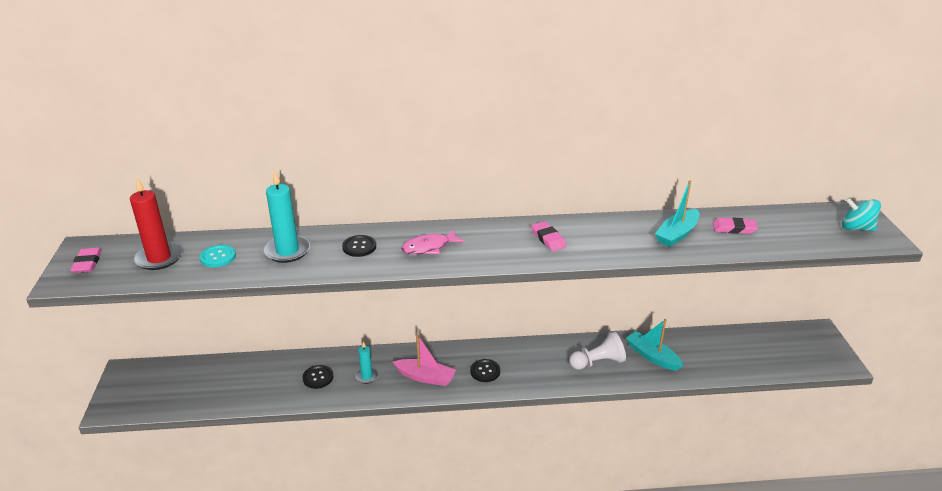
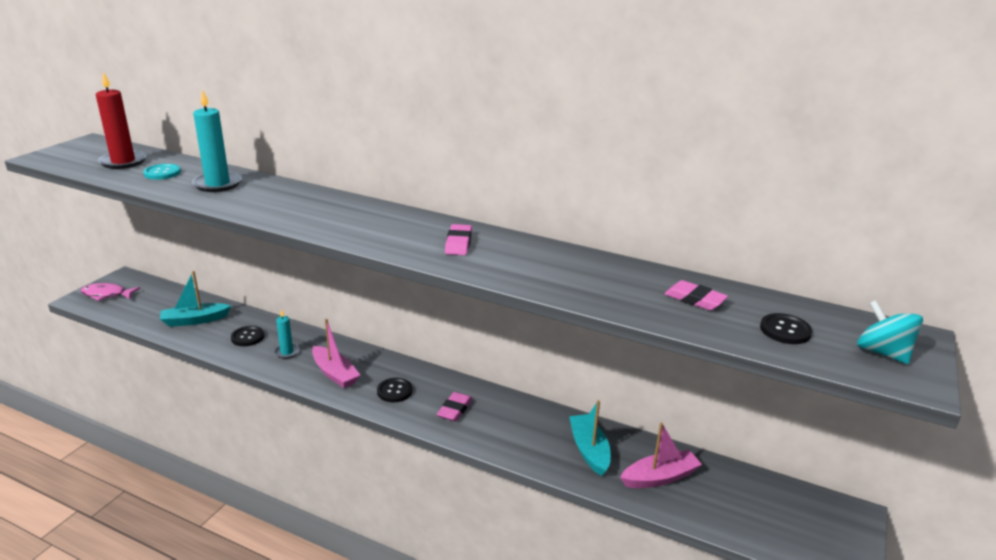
camera: 30 degrees right, 5 degrees down
(87, 263) = (75, 151): pink eraser -> pink eraser (455, 409)
(359, 247) = (277, 198): black button -> black button (785, 330)
(429, 247) = (334, 216): pink fish -> pink fish (106, 295)
(597, 362) = (519, 430): white pawn -> none
(677, 234) = (611, 282): turquoise boat -> turquoise boat (195, 320)
(707, 355) = (660, 477): none -> pink boat

